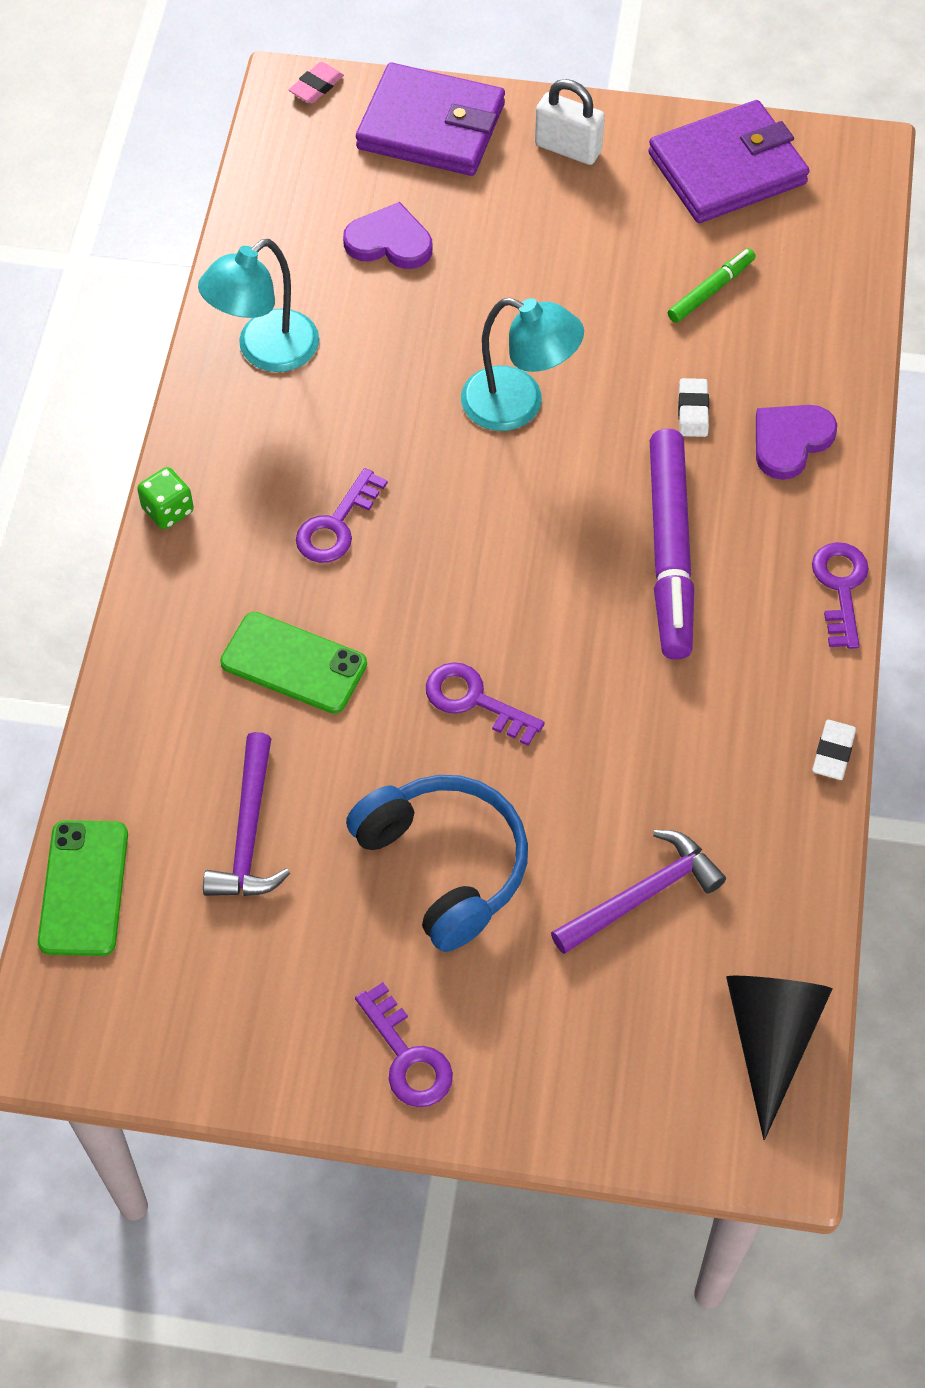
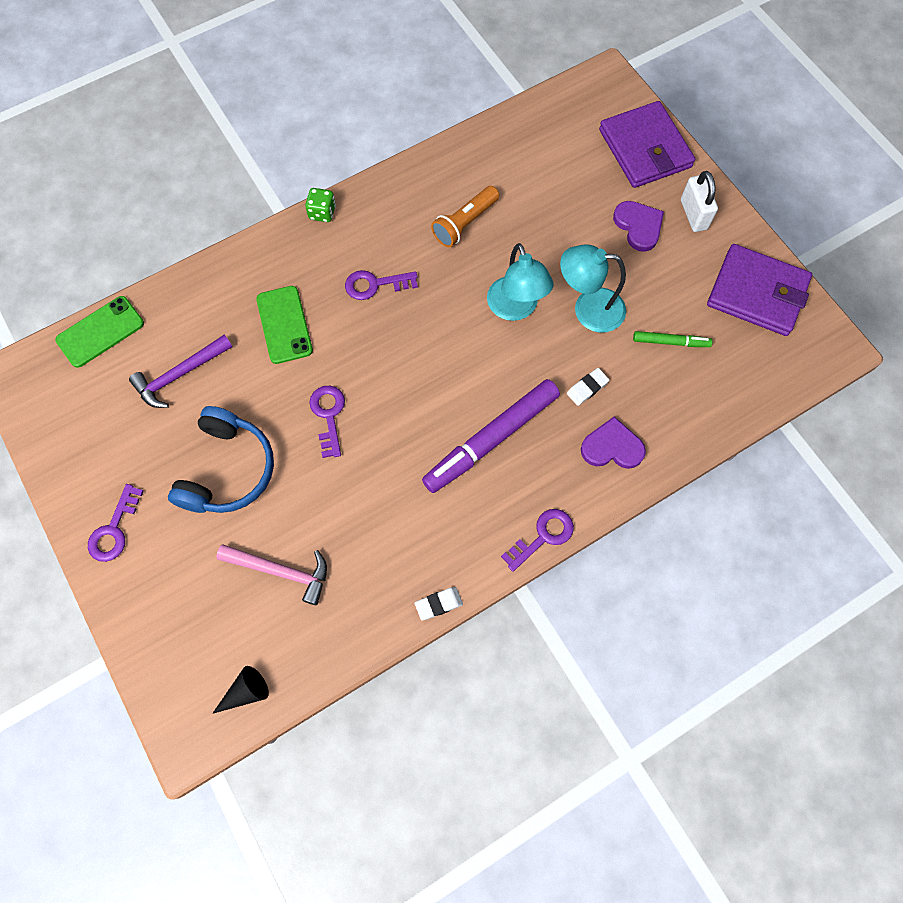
camera: 50 degrees right, 10 degrees up
(265, 351) = (445, 183): turquoise lamp -> turquoise lamp (588, 309)
(316, 86) = (618, 86): pink eraser -> none
(346, 372) = (465, 223): none -> orange flashlight
(389, 242) = (558, 183): purple heart -> purple heart (638, 226)
(643, 895) = (282, 571): purple hammer -> pink hammer
(770, 1040) = (246, 692): black cone -> black cone, size x0.58

